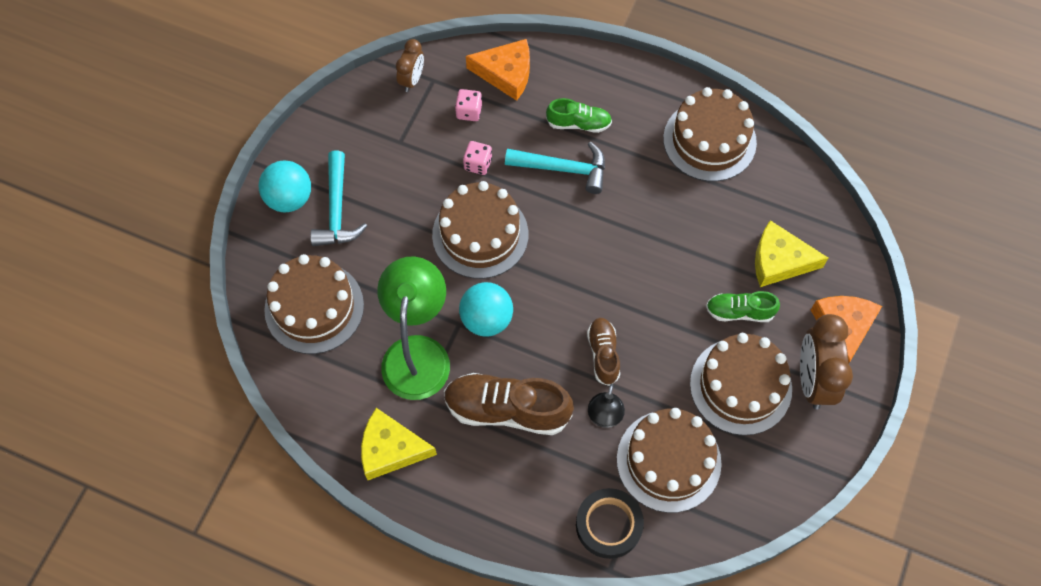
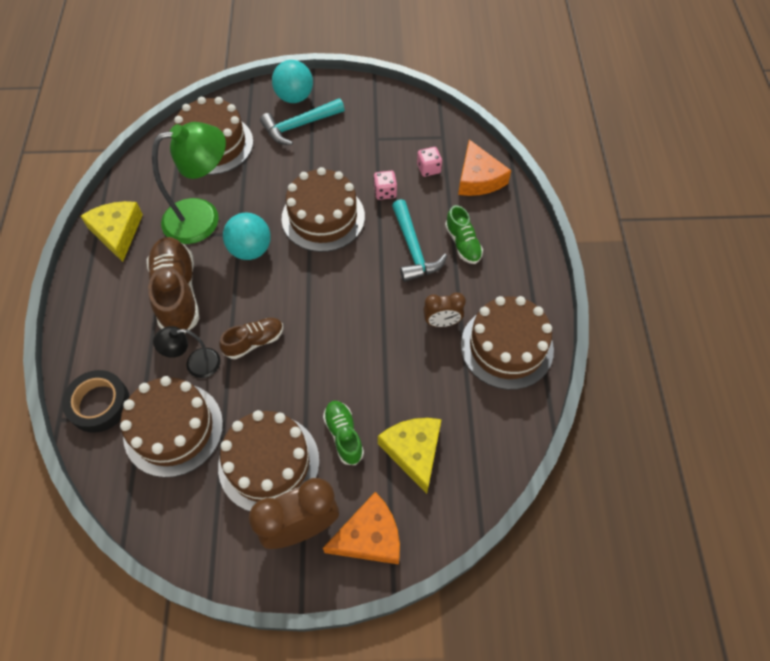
camera: 65 degrees right, 5 degrees down
(412, 80) = (434, 125): brown clock -> brown clock (442, 322)

